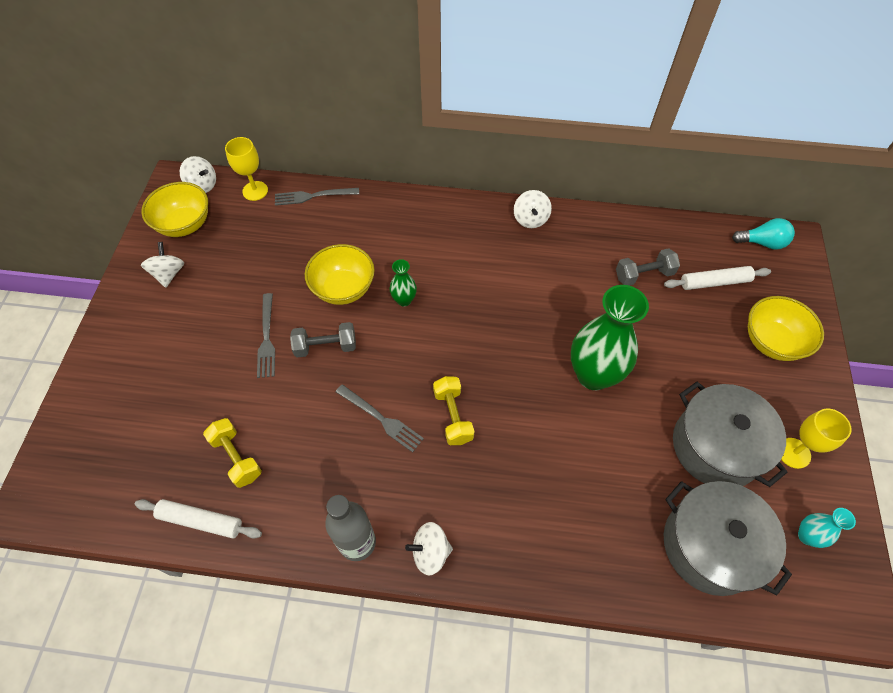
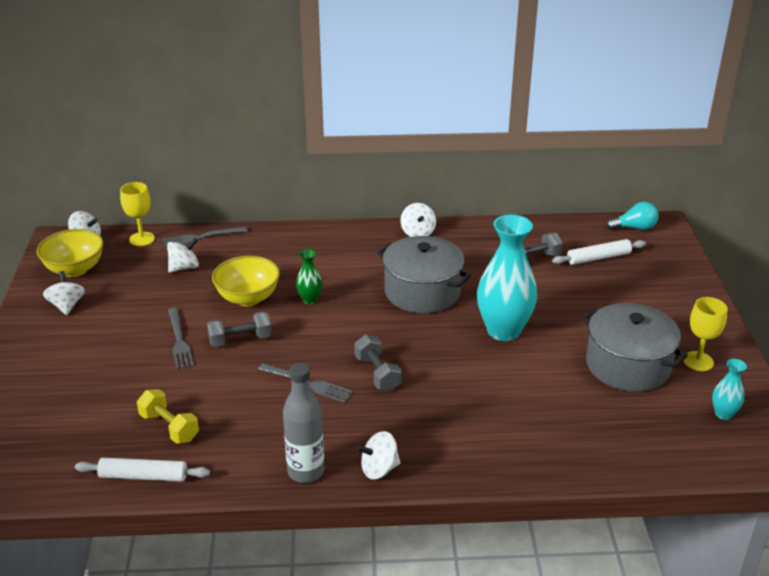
camera: 10 degrees left, 25 degrees down
(289, 237) = (184, 267): none -> white spinning top
(453, 416) = (377, 373): yellow dumbbell -> grey dumbbell
(593, 375) = (503, 331): green vase -> turquoise vase
(710, 545) = (639, 431): grey pot -> grey pot (422, 292)
(772, 342) = (659, 291): yellow bowl -> none

